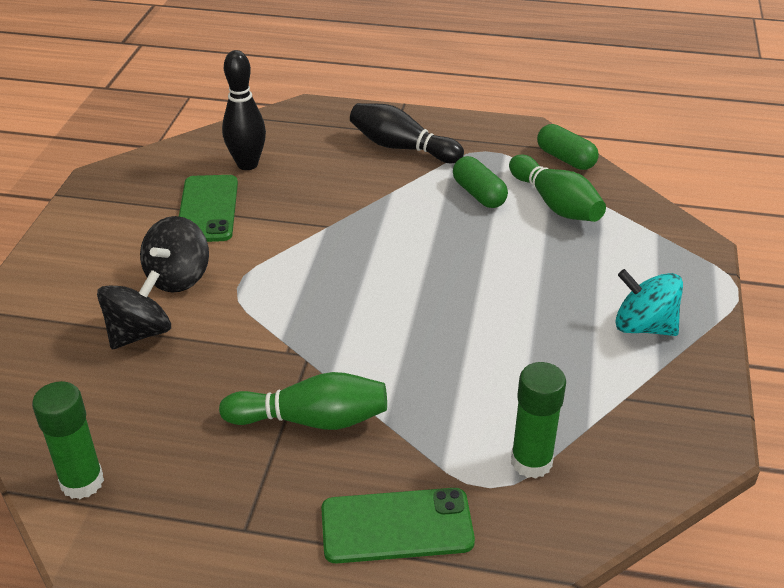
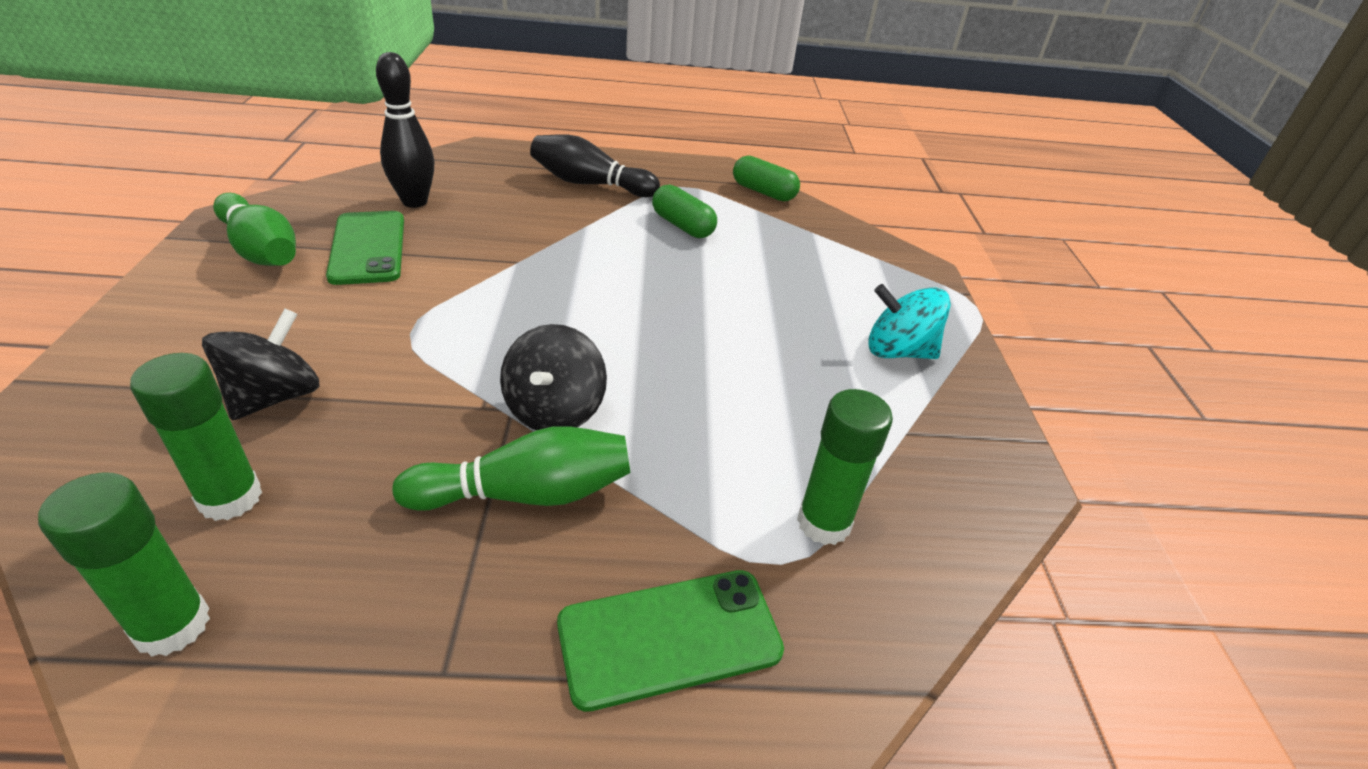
camera: 15 degrees left, 0 degrees up
(112, 405) = (230, 498): none -> green glue stick
(178, 277) = (330, 325): black spinning top -> black spinning top (554, 410)
(555, 204) = (765, 233): green bowling pin -> green bowling pin (261, 250)

